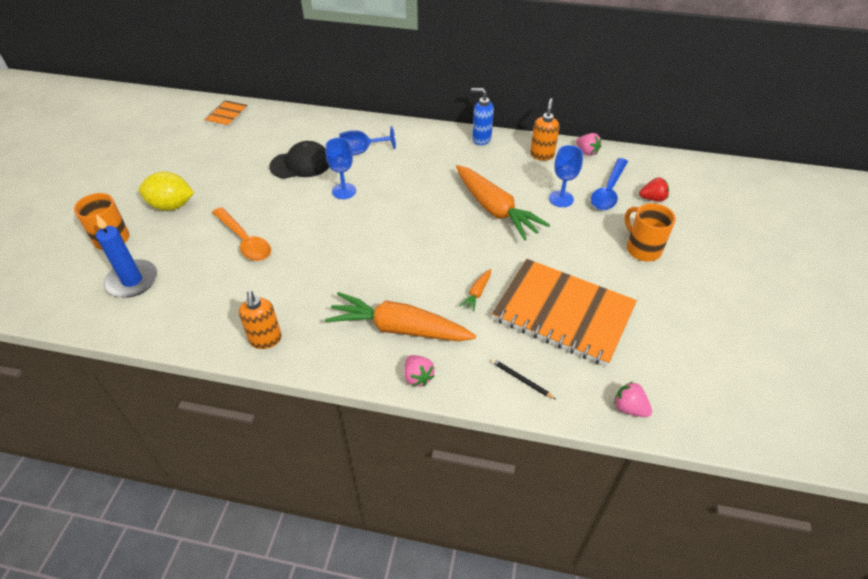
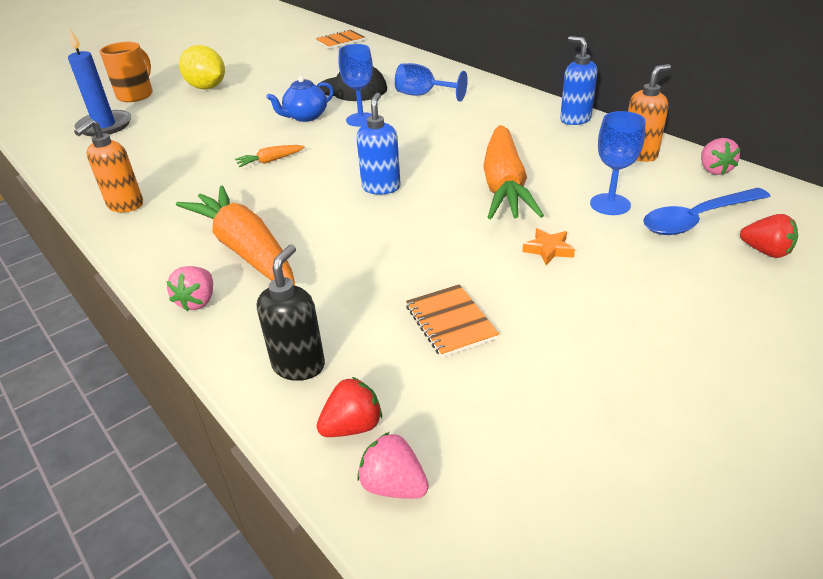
camera: 40 degrees right, 10 degrees down
(245, 241) = (222, 128): orange spoon -> none
(298, 204) = (305, 117): none -> blue teapot
(426, 243) = (381, 187): none -> blue soap dispenser
(477, 293) = (371, 254): orange carrot -> orange carrot (270, 161)
(521, 379) = (299, 365): black pencil -> black soap dispenser
(562, 244) = (548, 250): none -> orange star
(563, 313) = (450, 322): orange notebook -> orange notebook, size x0.43
(582, 393) = (352, 426): none -> red strawberry
(629, 408) = (393, 485): pink strawberry -> pink strawberry turned 45 degrees counterclockwise
(642, 249) = (671, 302): orange mug -> none

